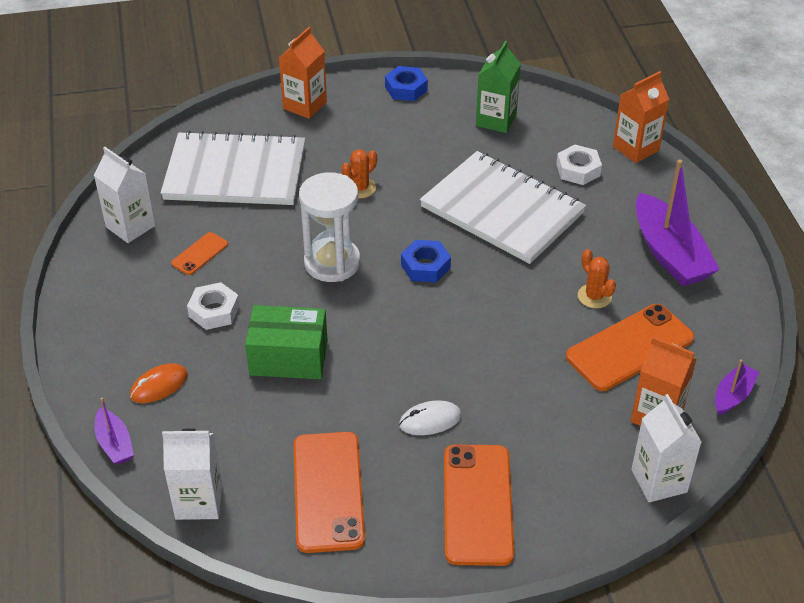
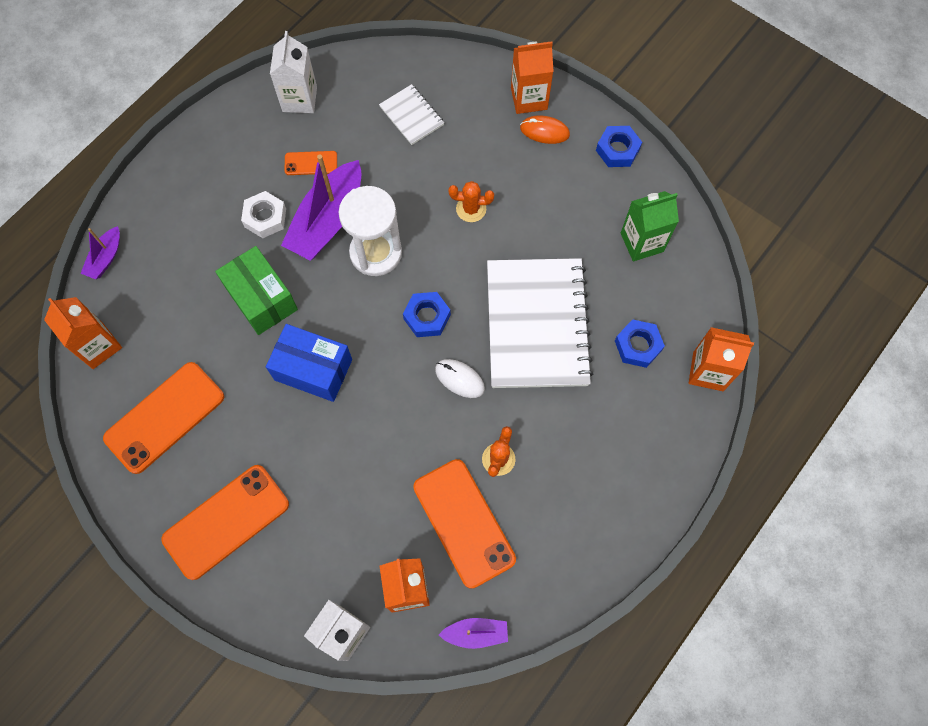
camera: 50 degrees right, 25 degrees up
(159, 386) = (173, 242): orange mouse -> orange mouse (544, 131)
(199, 501) = (98, 346): white carton -> orange carton
(235, 173) = (411, 116): white notebook -> white notebook, size x0.46
(395, 362) = (313, 370): none -> blue box
(430, 420) = (277, 434): white mouse -> white mouse (459, 379)
(578, 170) = (638, 346): white nut -> blue nut
(630, 347) = (464, 522): orange phone -> orange phone turned 45 degrees clockwise
(669, 253) = (598, 483): purple boat -> purple boat (328, 220)

